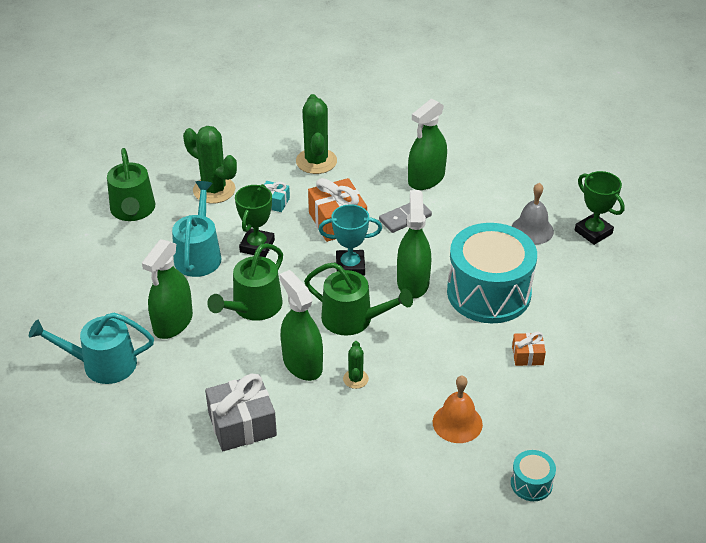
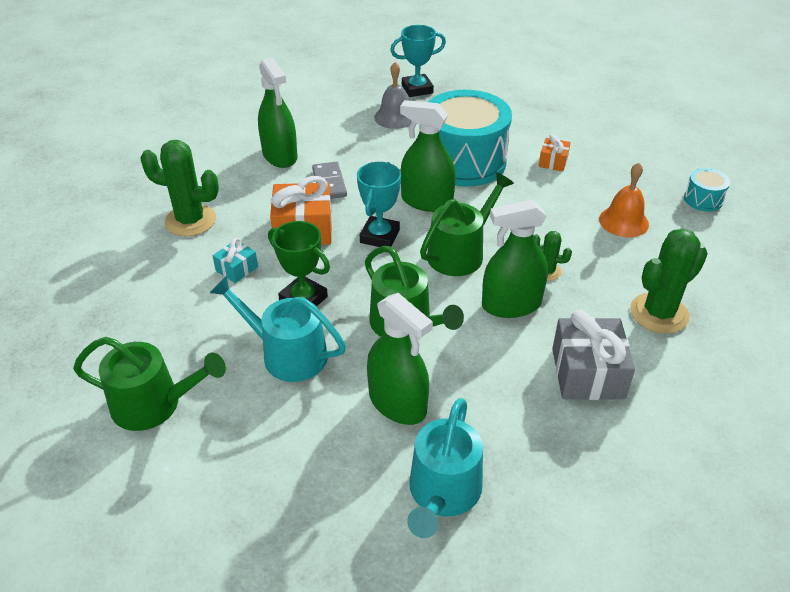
camera: 70 degrees left, 0 degrees up
(214, 190) = (174, 315): green cactus -> green cactus (659, 313)
(593, 232) = (417, 89): green trophy -> turquoise trophy

